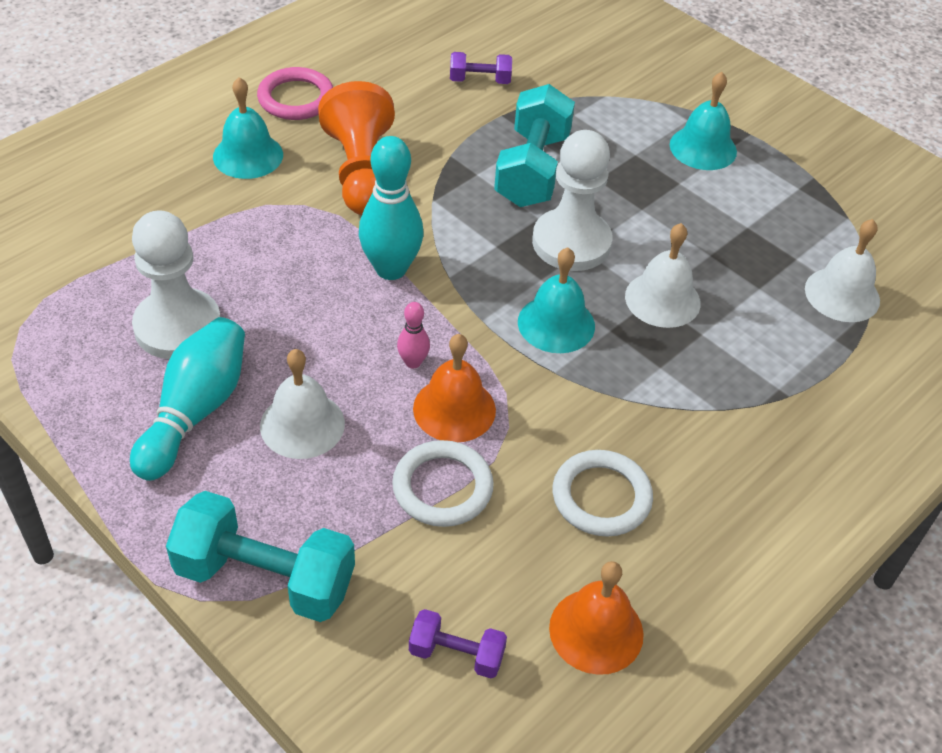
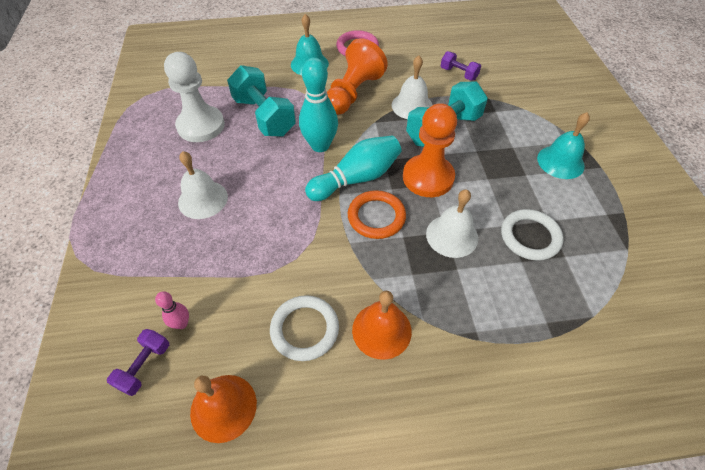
camera: 40 degrees right, 5 degrees up
(195, 411) = (167, 167): turquoise bowling pin -> turquoise bowling pin (356, 179)
(265, 578) = (110, 264): turquoise dumbbell -> turquoise dumbbell (264, 116)
(413, 362) = (283, 197): pink bowling pin -> pink bowling pin (181, 323)
(442, 487) = (231, 270): white ring -> white ring (530, 237)
(454, 409) = (278, 232): orange bell -> orange bell (381, 330)
(456, 654) = (145, 366): purple dumbbell -> purple dumbbell turned 60 degrees clockwise
(556, 324) = (376, 217): turquoise bell -> orange ring
(571, 242) = (428, 177): white pawn -> orange pawn
(842, 294) = (578, 296): white bell -> white bell (412, 106)

